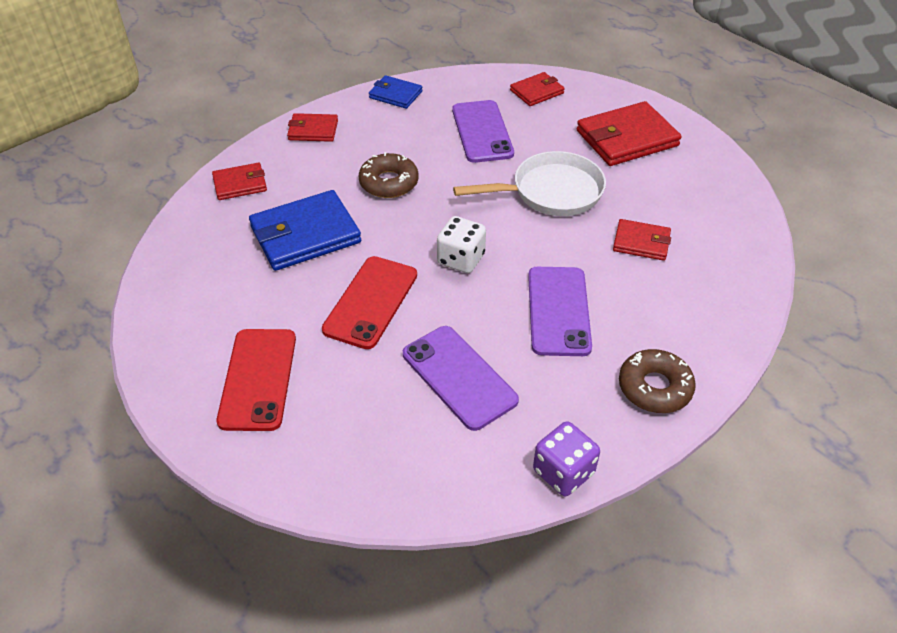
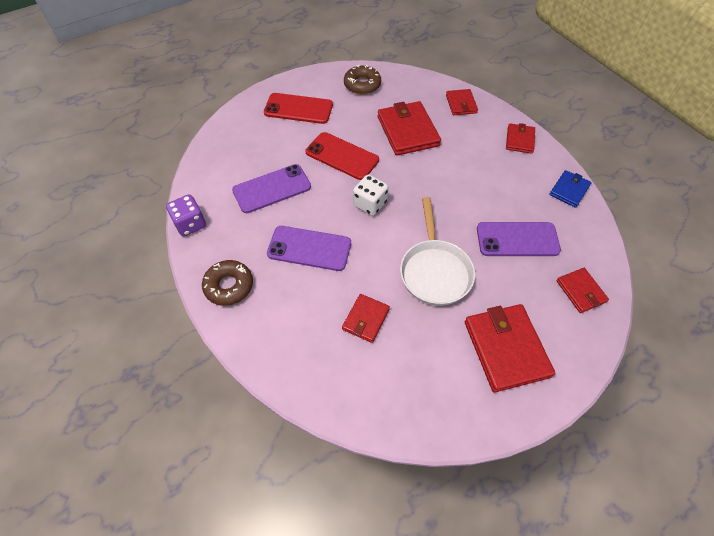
camera: 100 degrees right, 10 degrees up
(305, 234) = (408, 131): blue wallet -> red wallet
(389, 183) = (455, 175): brown donut -> brown donut (362, 85)

